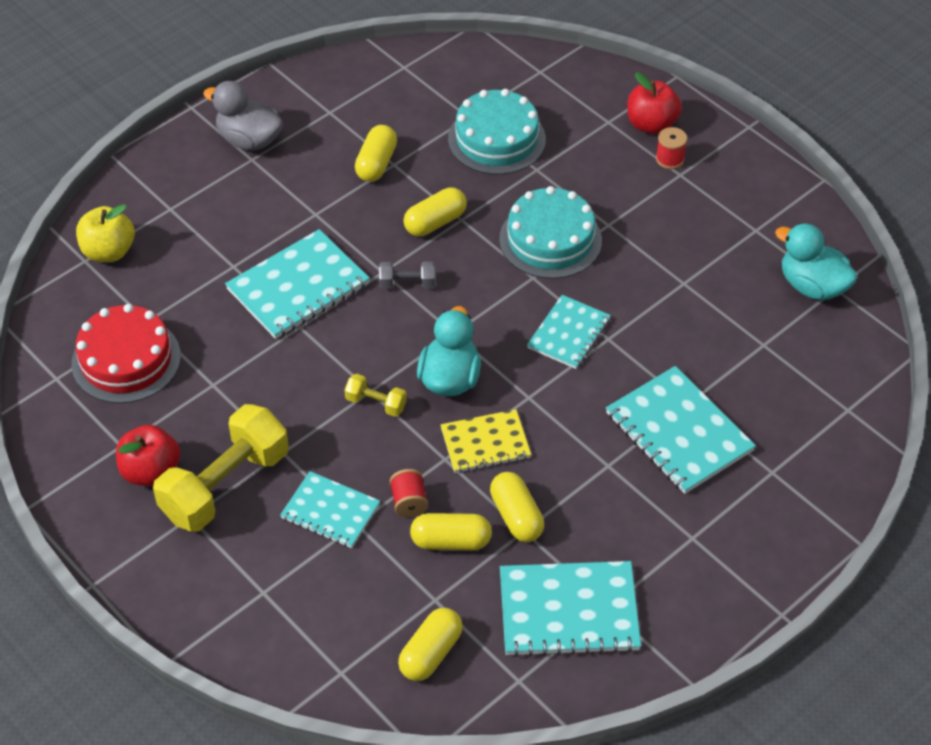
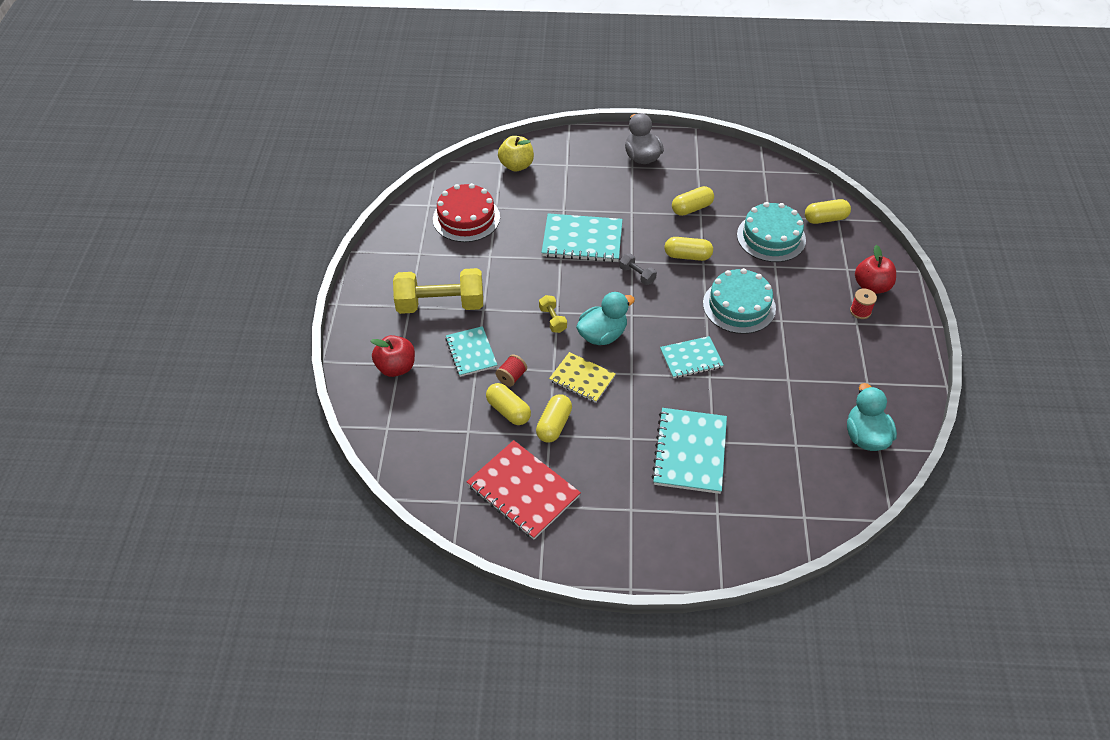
camera: 45 degrees right, 0 degrees up
(151, 471) = (417, 274): red apple -> red apple (396, 367)
(430, 653) = (435, 454): yellow capsule -> yellow capsule (825, 219)
(568, 611) = (523, 491): turquoise notebook -> red notebook

